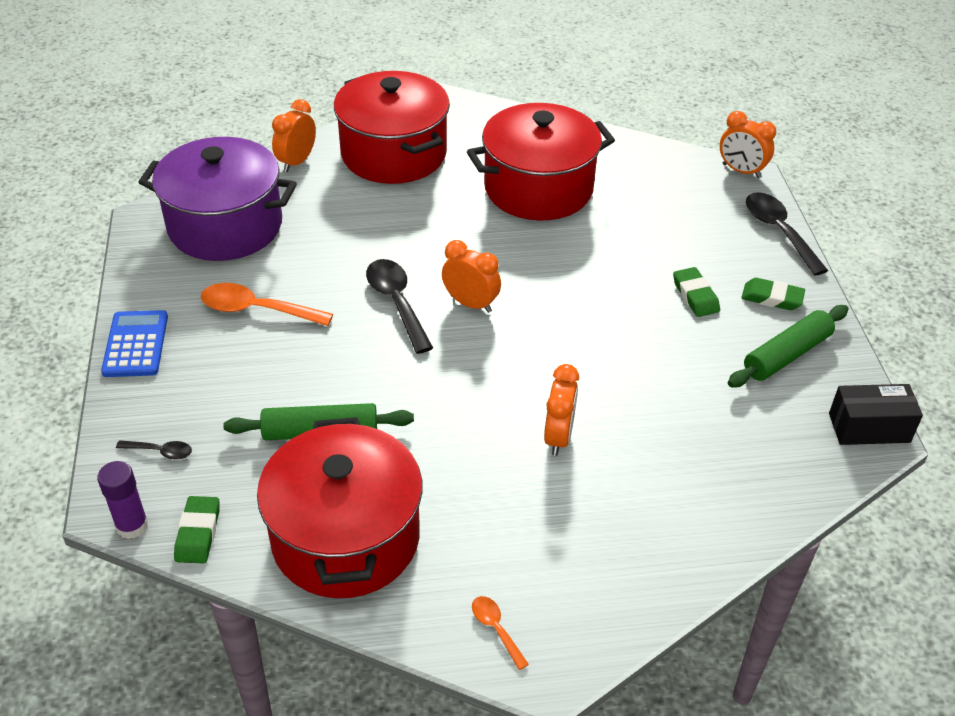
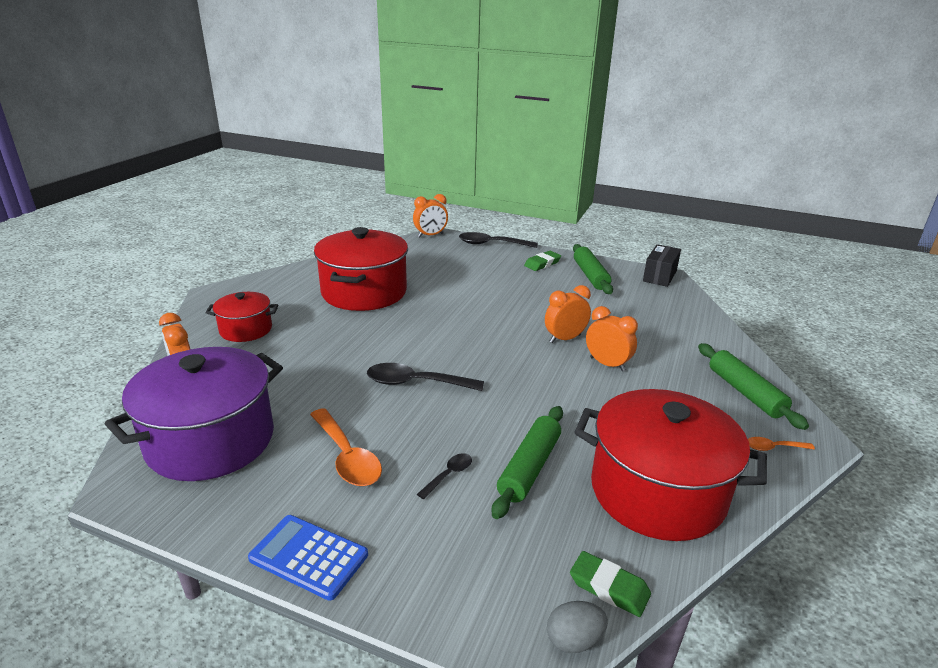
camera: 60 degrees left, 15 degrees down
(132, 526) = (574, 640): purple glue stick -> grey egg
(160, 451) = (482, 584): black spoon -> black spoon (449, 475)
(257, 310) = (347, 457): orange spoon -> orange spoon turned 75 degrees counterclockwise
(394, 154) = (246, 329): red pot -> red pot, size x0.54
(471, 303) = (450, 353): orange clock -> orange clock (565, 339)
(601, 584) = (745, 393): none -> green rolling pin
(695, 295) = (520, 281): green eraser -> none

